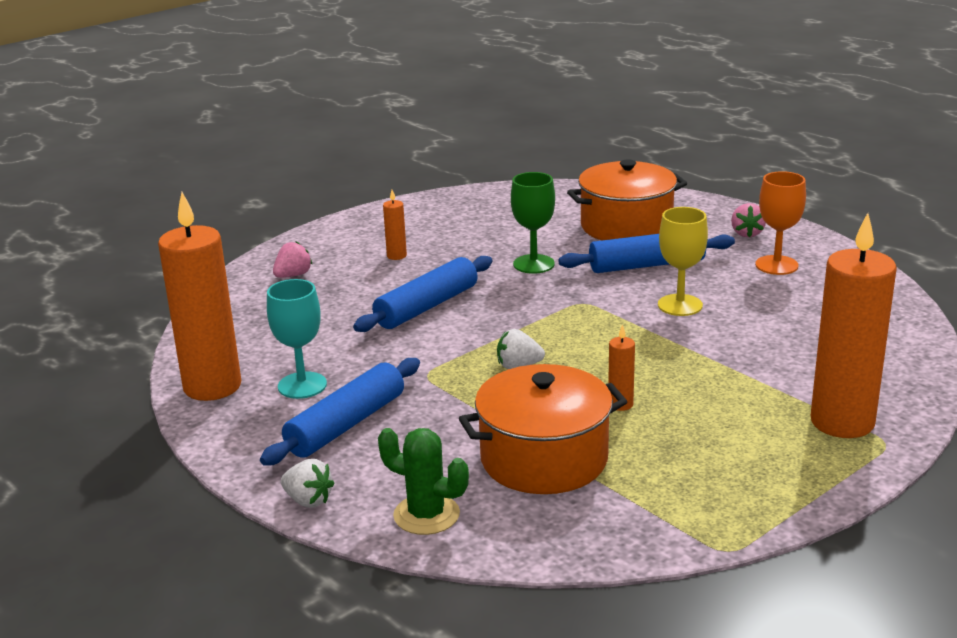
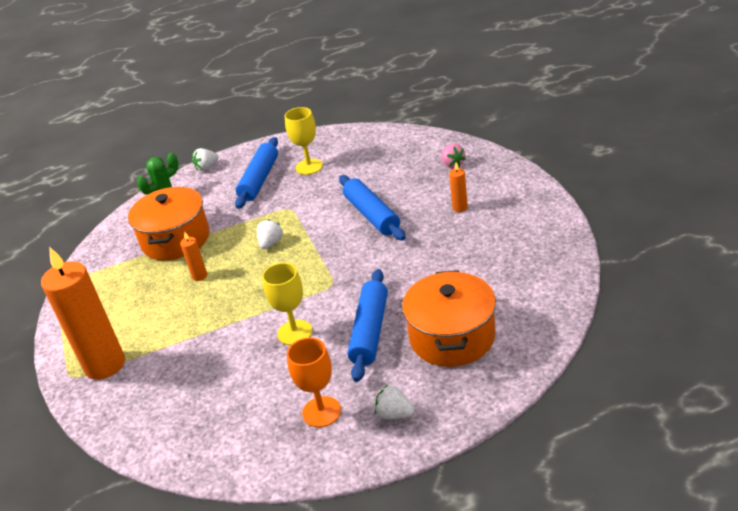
camera: 115 degrees right, 10 degrees up
(212, 386) = (329, 140): orange candle -> none
(302, 385) = (309, 167): turquoise goblet -> yellow goblet
(346, 425) = (259, 179): blue rolling pin -> blue rolling pin turned 45 degrees clockwise
(533, 264) = (407, 271): green goblet -> none
(746, 233) = (394, 414): pink strawberry -> white strawberry

